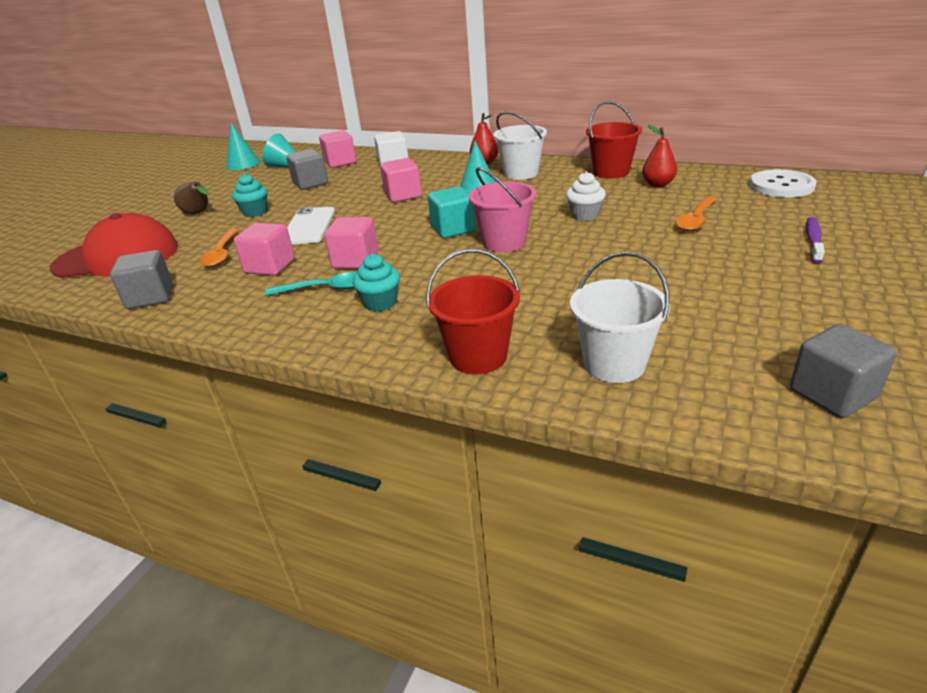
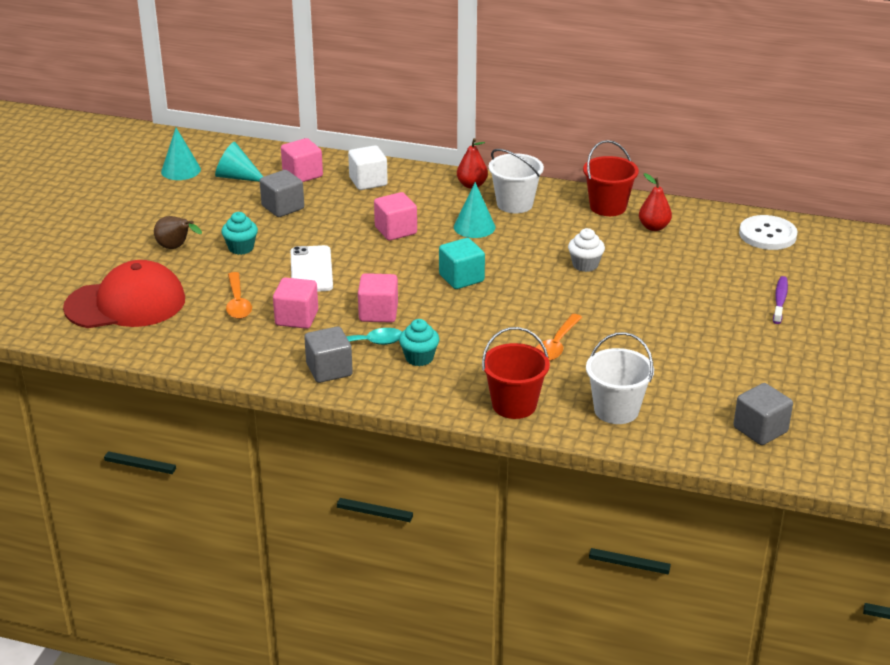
camera: 10 degrees left, 0 degrees up
(150, 297) = (198, 350): grey cube -> grey cube (329, 370)
(504, 242) = (514, 295): pink bucket -> none
(696, 220) = (686, 274): orange spoon -> orange spoon (556, 345)

